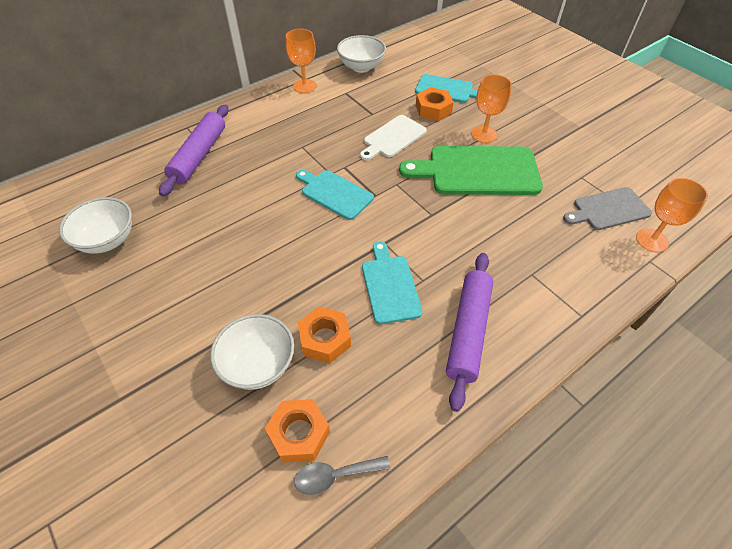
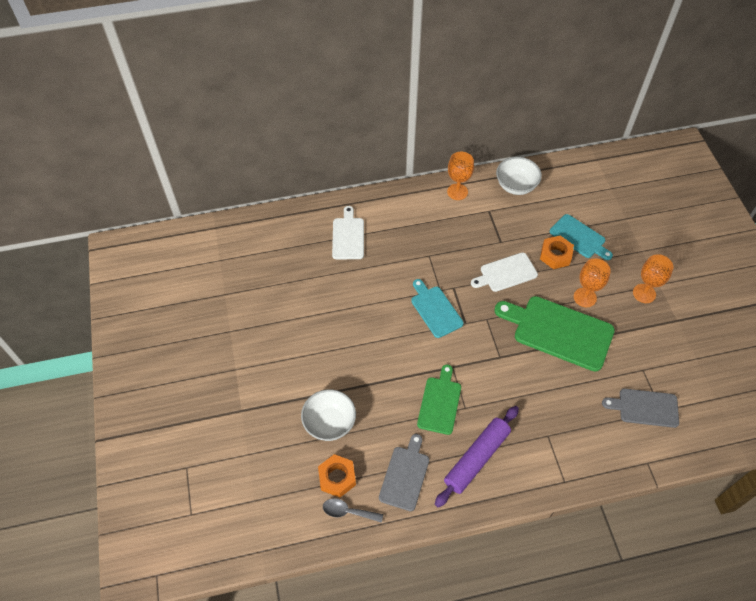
camera: 25 degrees right, 5 degrees up
(107, 240) = (263, 289): white bowl -> none
(199, 155) = (348, 236): purple rolling pin -> white cutting board
(325, 339) = (378, 423): orange nut -> none
(390, 285) = (440, 402): turquoise cutting board -> green cutting board
(391, 389) = (405, 475): none -> grey cutting board
(652, 240) = (662, 447): orange goblet -> orange goblet (644, 293)

